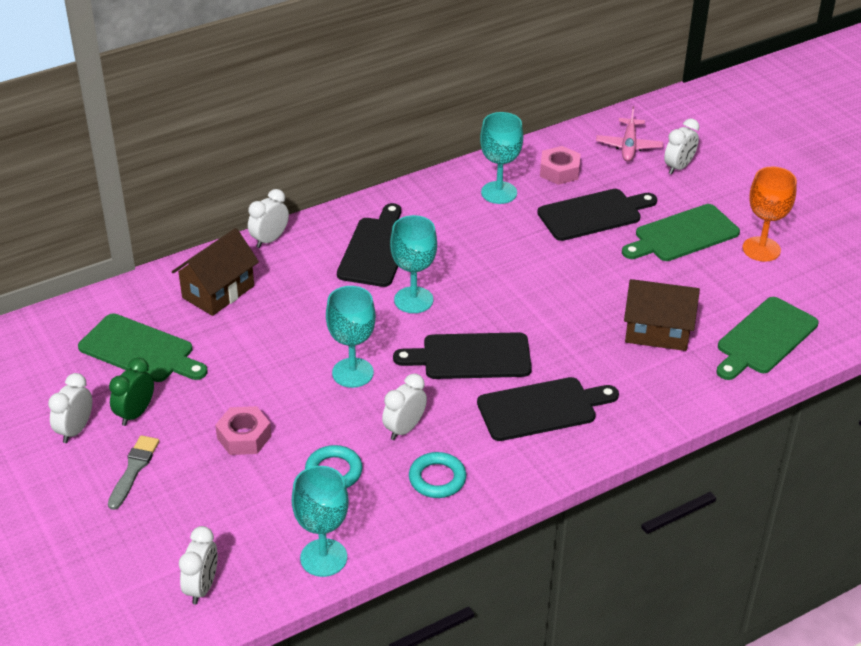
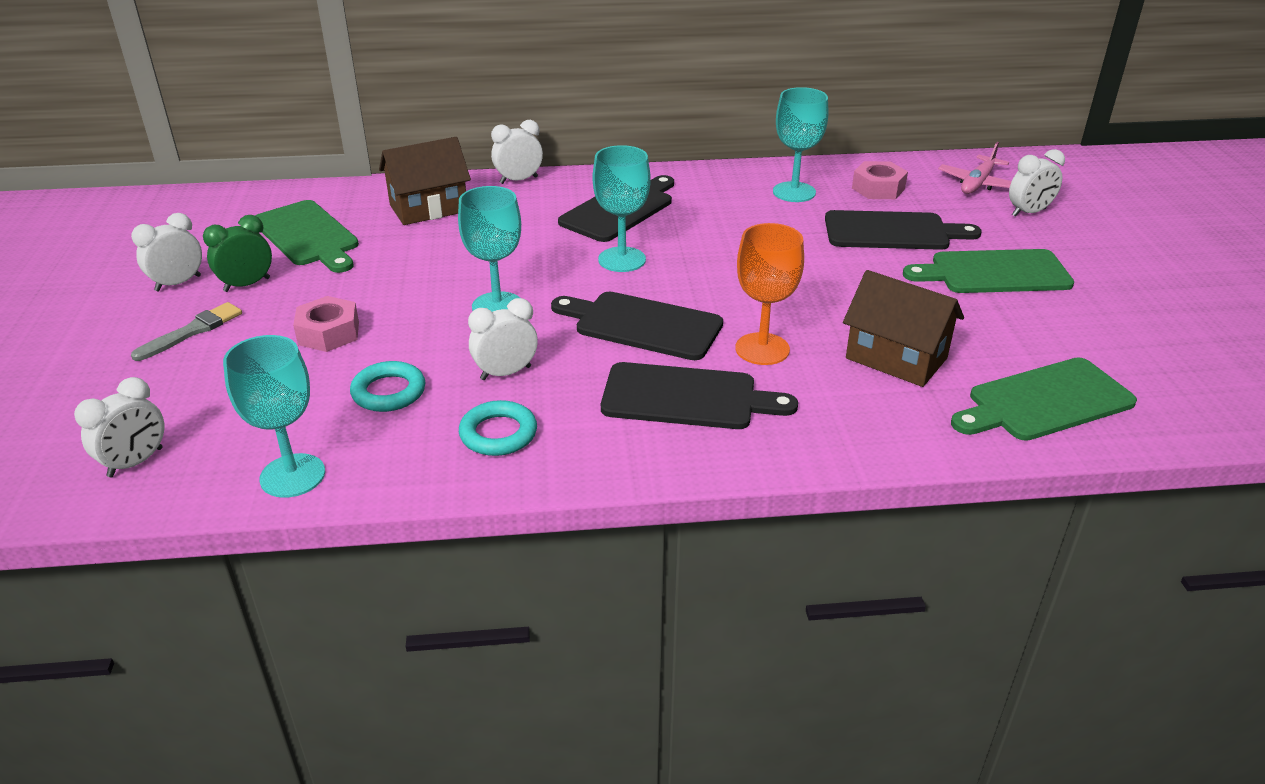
camera: 25 degrees right, 5 degrees down
(761, 249) = (1094, 309): orange goblet -> orange goblet (762, 349)

